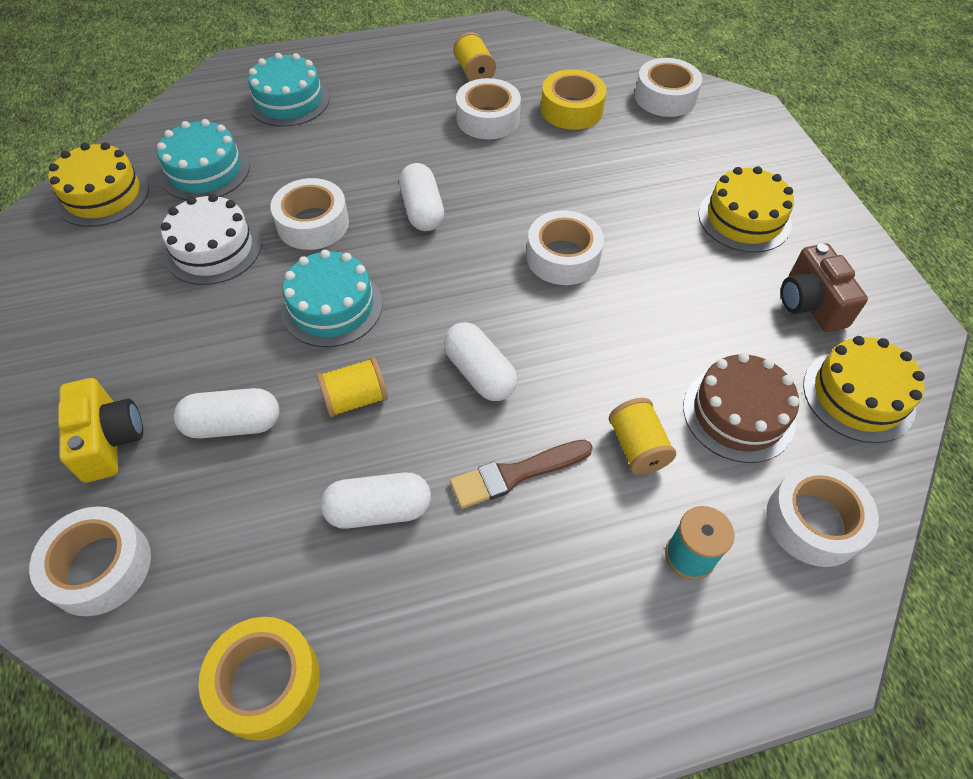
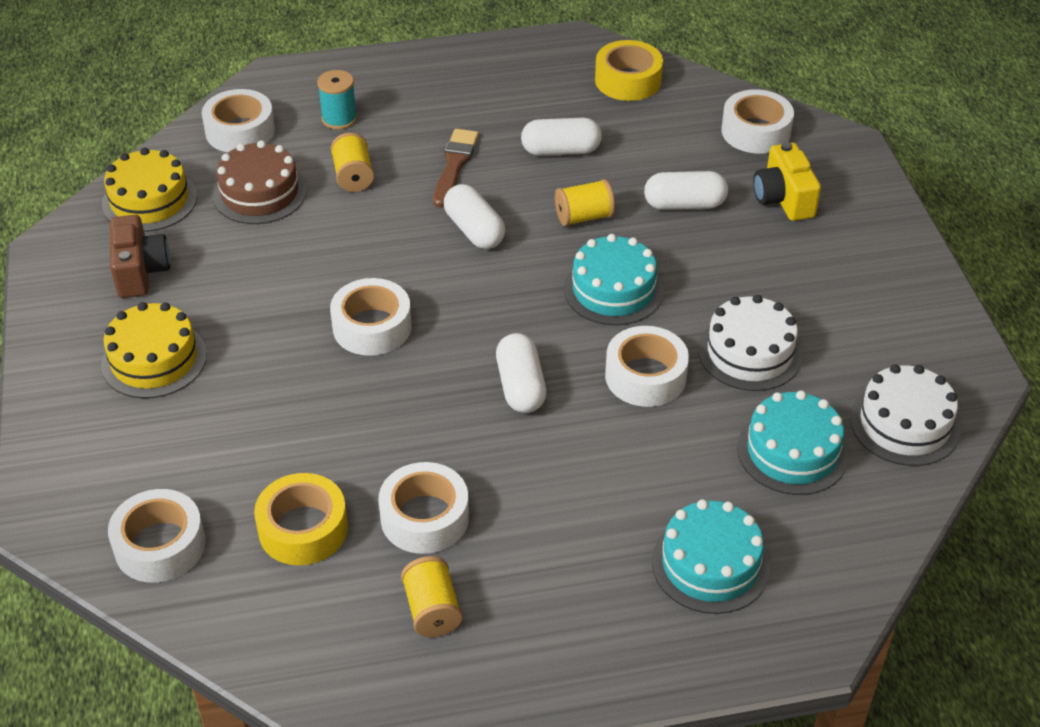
camera: 175 degrees left, 10 degrees down
(102, 194) = (904, 424): yellow cake -> white cake
(515, 474) = (454, 165): brown brush -> brown brush turned 60 degrees counterclockwise

